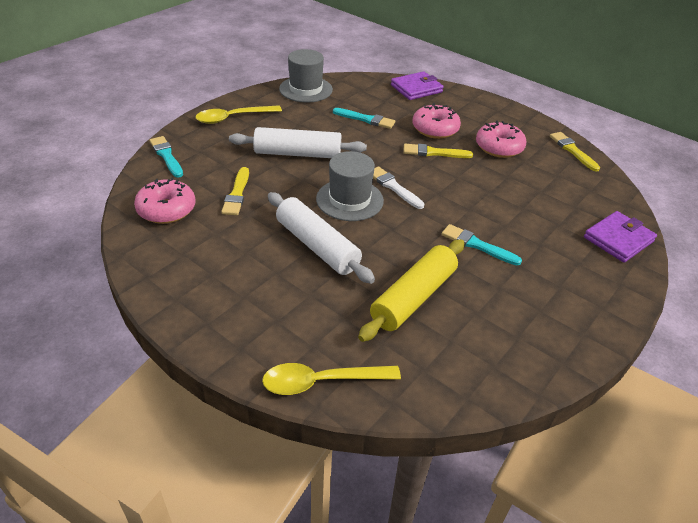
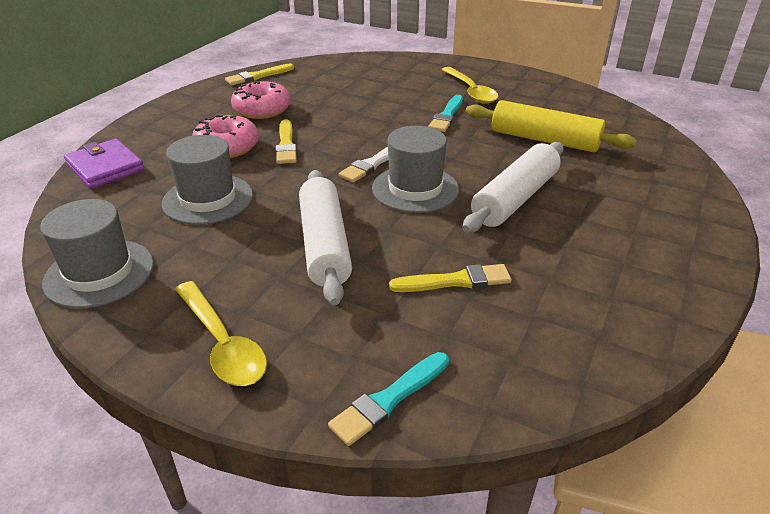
camera: 100 degrees left, 5 degrees down
(166, 209) = (538, 345): pink donut -> none
(321, 382) = (683, 171): yellow spoon -> yellow spoon (471, 91)
(366, 119) = (208, 199): turquoise brush -> grey hat
(618, 239) = (397, 64): purple wallet -> none

